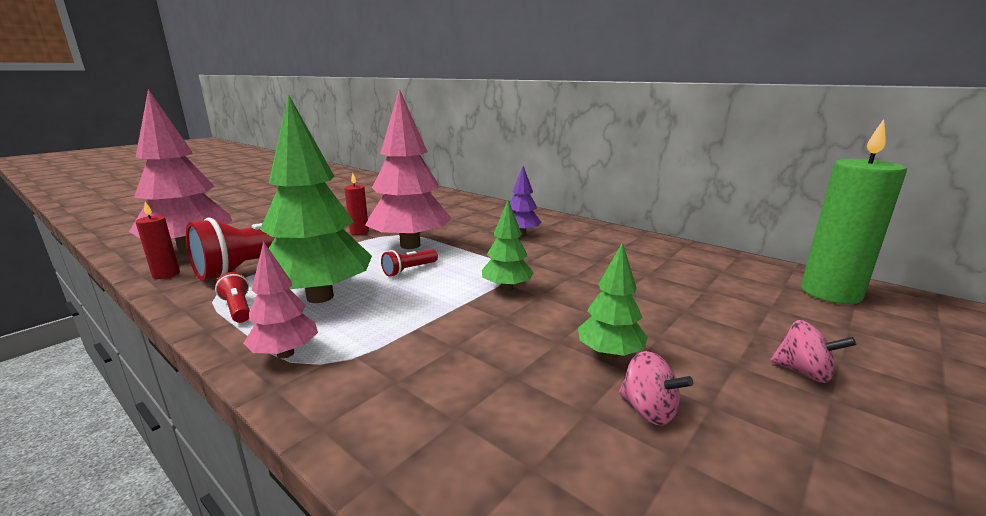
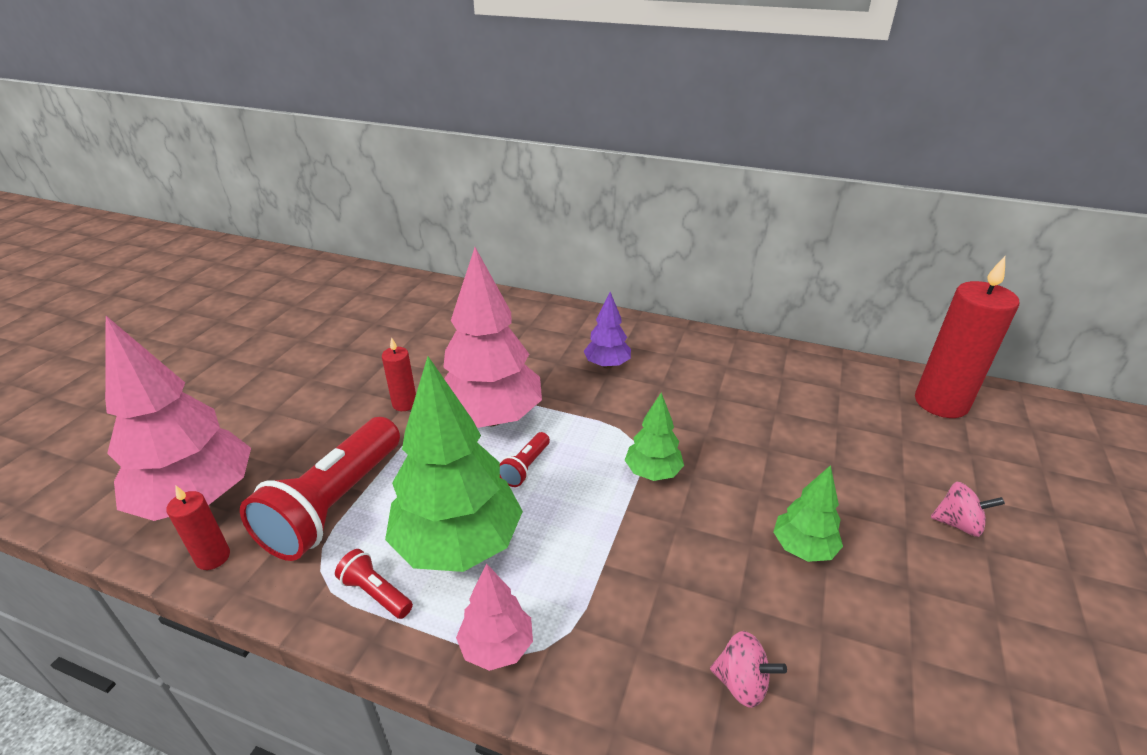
camera: 20 degrees left, 15 degrees up
(648, 410) = (867, 611): pink spinning top -> pink spinning top (741, 683)
(830, 293) = (941, 403): green candle -> red candle

